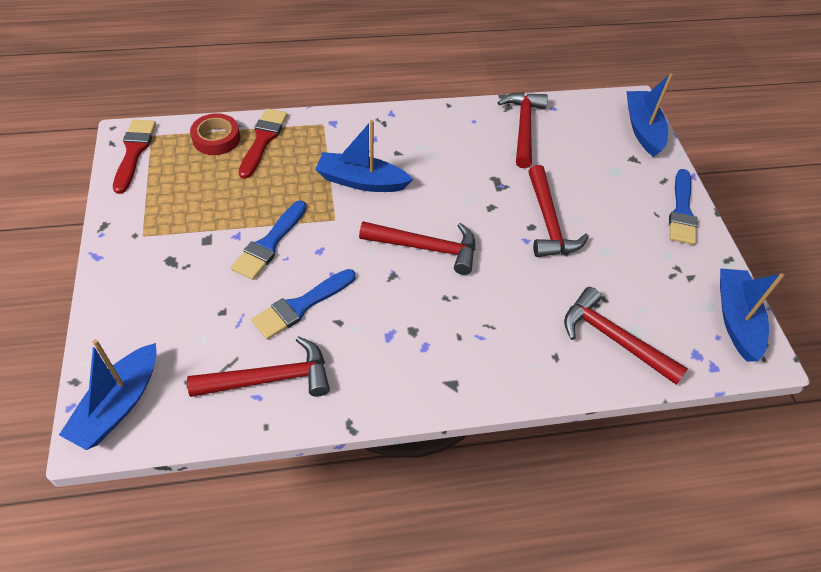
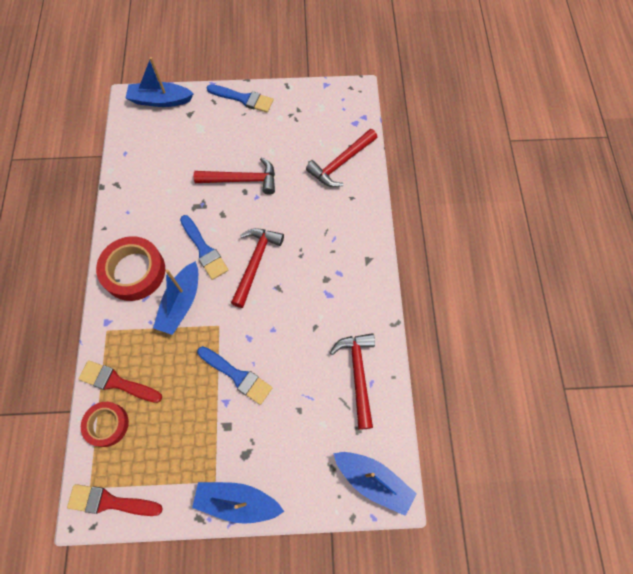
camera: 80 degrees left, 15 degrees up
(301, 306) = (299, 352): blue brush -> blue brush (204, 250)
(397, 136) = (134, 271): none -> red tape
(523, 127) = (142, 178): red hammer -> none
(736, 319) = (332, 96): blue boat -> blue boat (237, 501)

